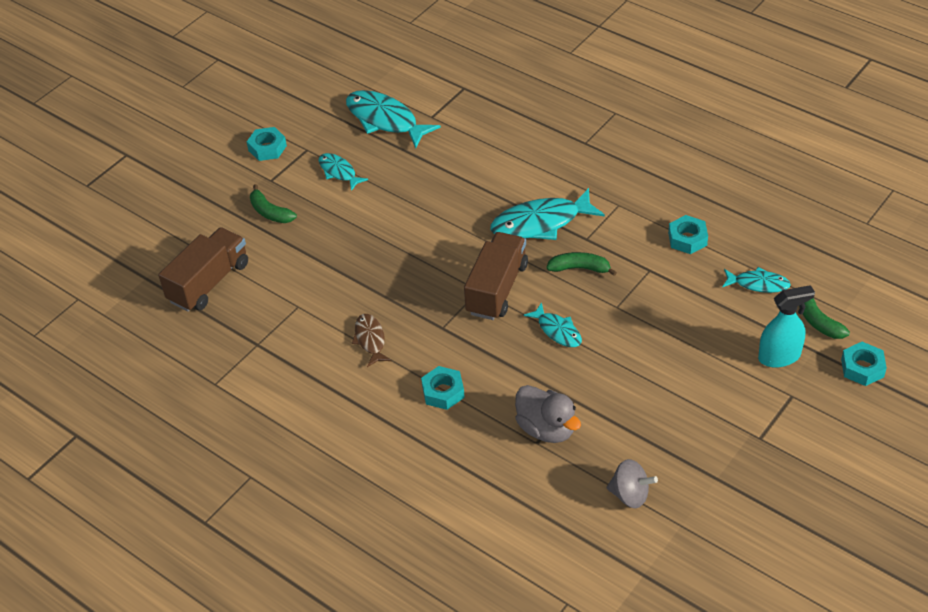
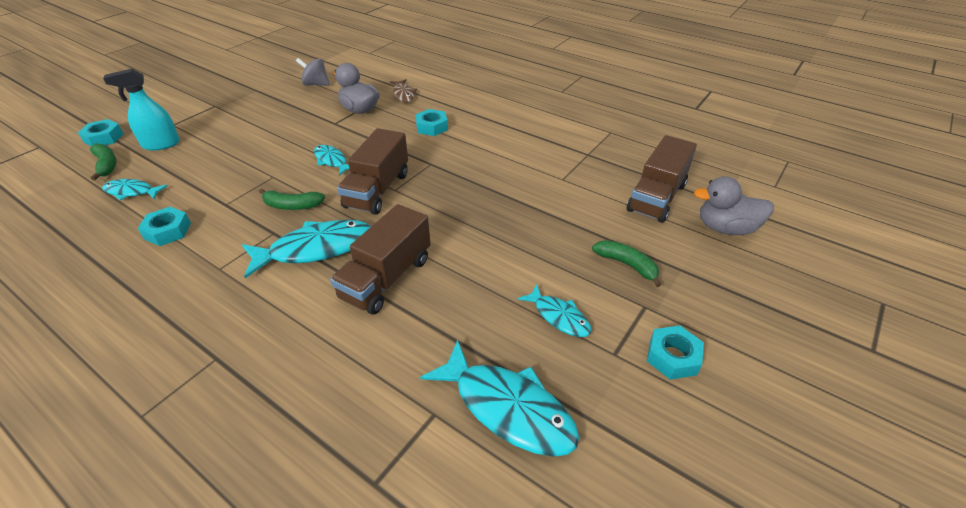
camera: 175 degrees right, 5 degrees down
(163, 248) = (725, 228): none -> grey duck
(370, 340) = (492, 156): brown fish -> brown fish (404, 94)
(473, 198) = (386, 278): none -> brown truck

